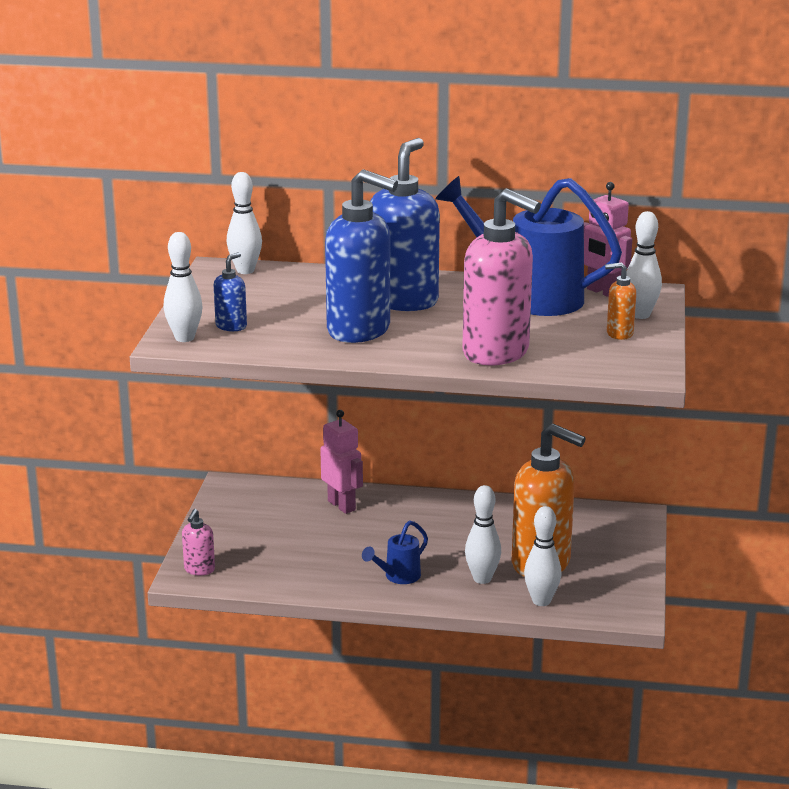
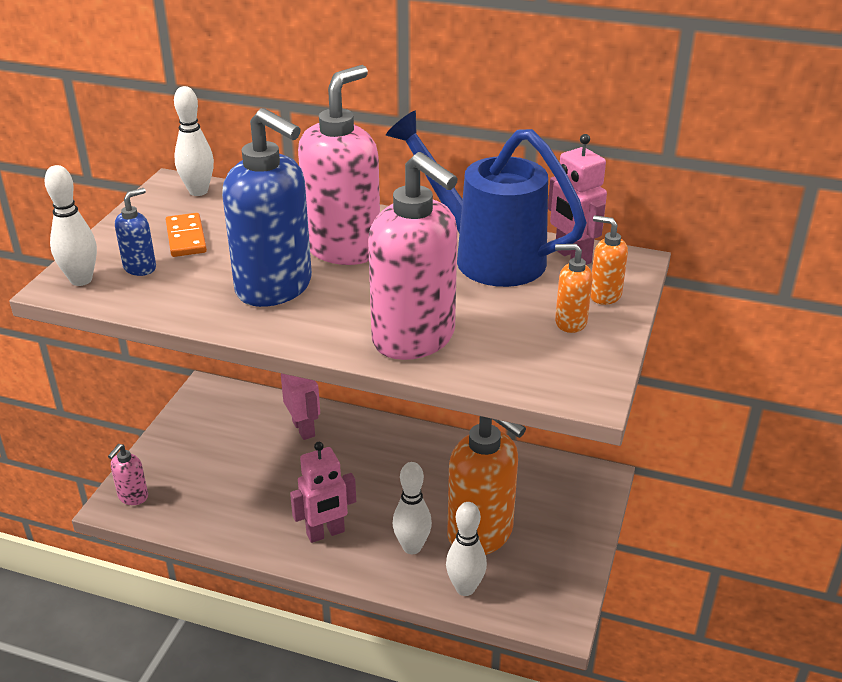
camera: 10 degrees right, 10 degrees up
(258, 303) = (186, 238): none -> orange domino
(398, 577) = (325, 533): blue watering can -> pink robot
(403, 301) = (343, 249): blue soap dispenser -> pink soap dispenser
(640, 315) = (604, 295): white bowling pin -> orange soap dispenser

